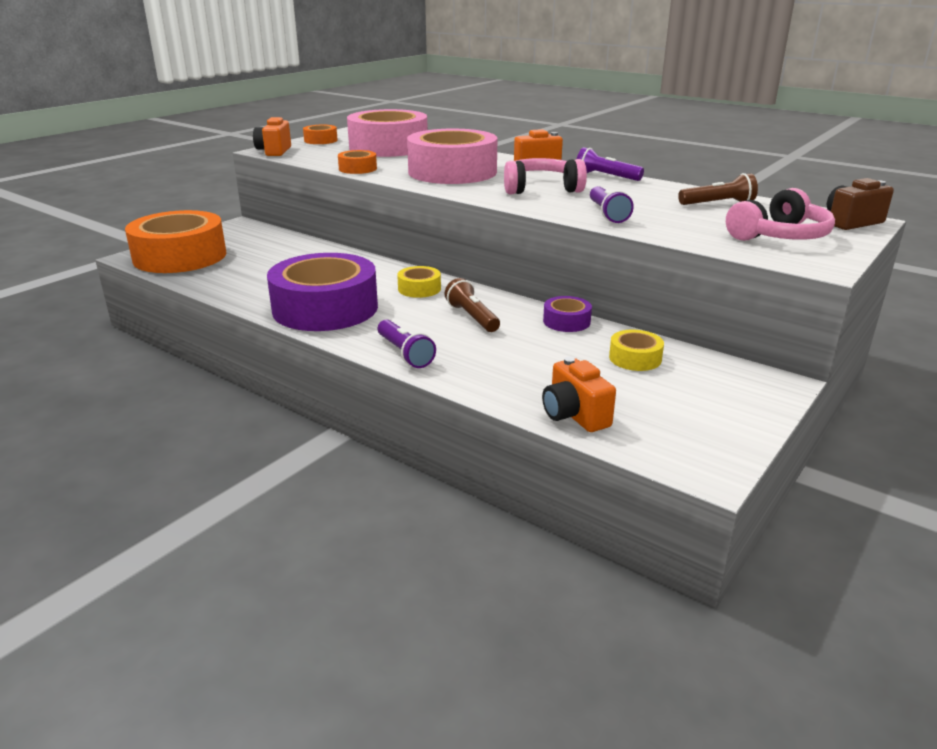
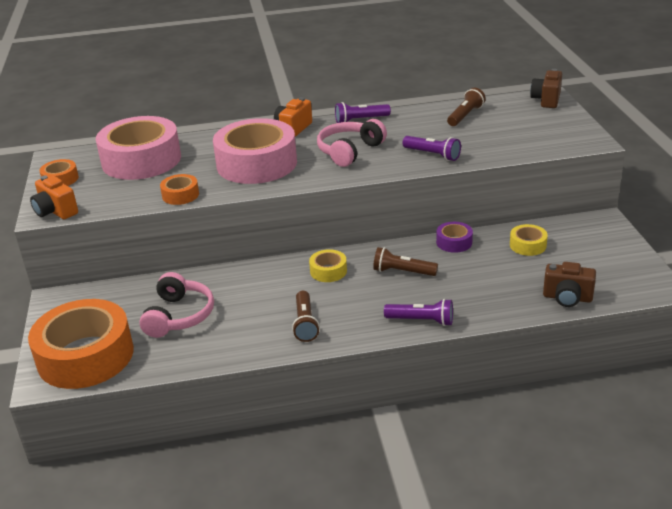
camera: 45 degrees left, 5 degrees up
(325, 308) = (305, 323): purple tape -> brown flashlight
(574, 415) = (567, 298): orange camera -> brown camera
(779, 236) = (539, 128): pink headphones -> pink headphones (179, 316)

